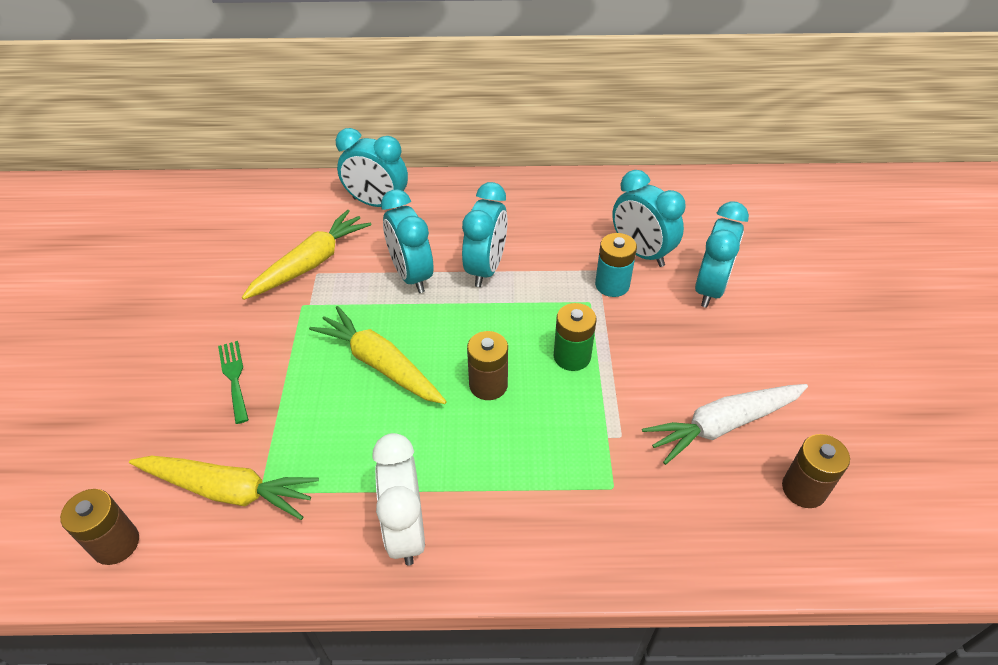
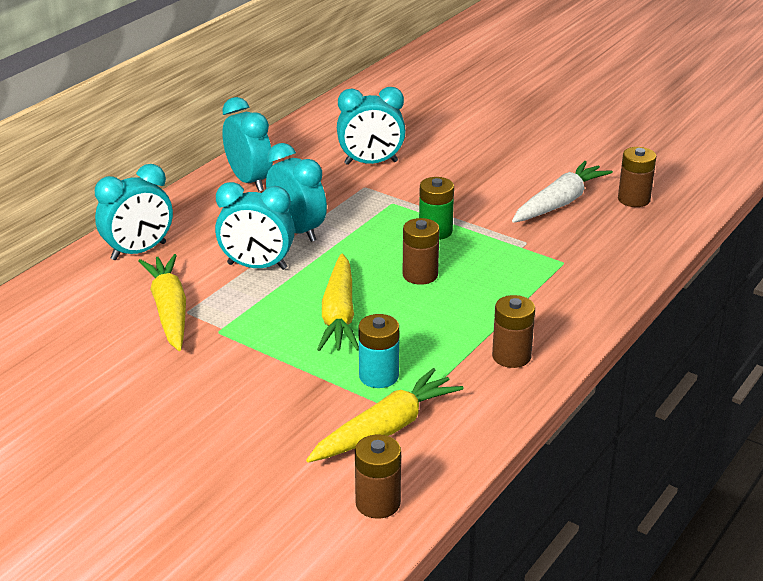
camera: 55 degrees left, 15 degrees down
(234, 377) = (261, 392): green fork -> none
(380, 364) = (339, 315): yellow carrot -> yellow carrot turned 75 degrees counterclockwise
(406, 530) = (511, 356): white clock -> brown battery
(612, 285) = (387, 187): turquoise battery -> turquoise battery (378, 376)
(710, 288) = (440, 154): turquoise clock -> turquoise clock (249, 181)
(723, 425) = (559, 203): white carrot -> white carrot turned 150 degrees counterclockwise

